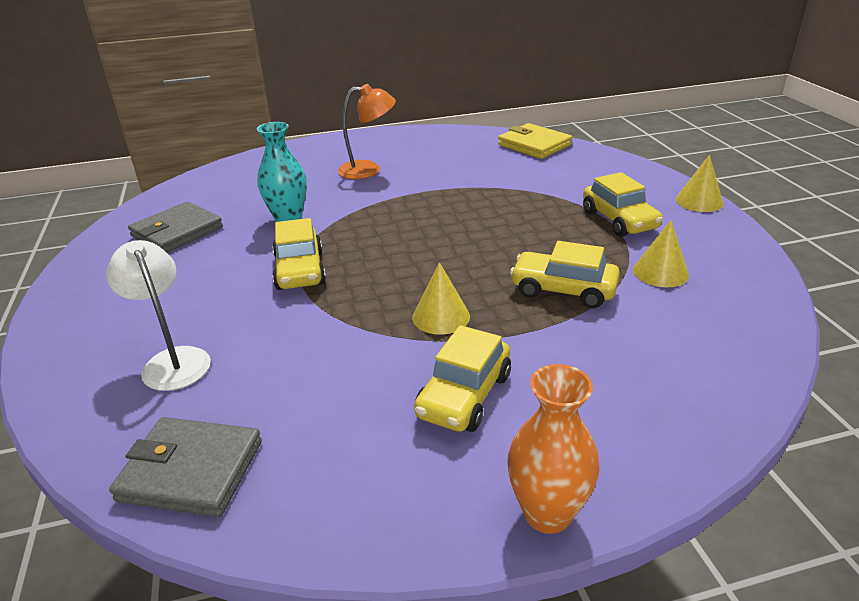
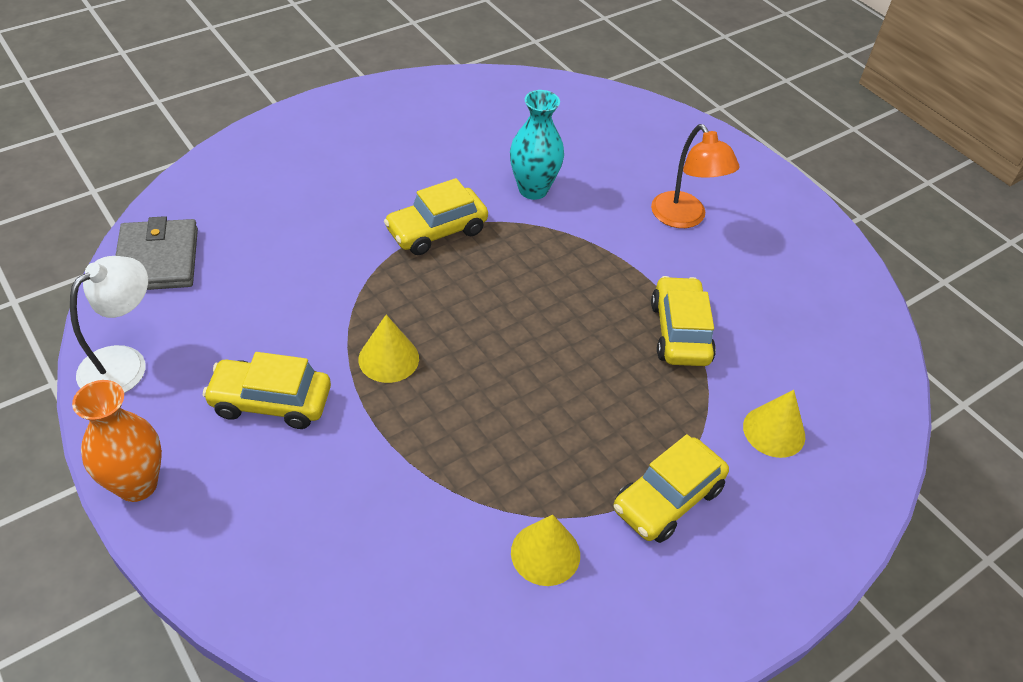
camera: 65 degrees right, 15 degrees up
(172, 360) = (278, 200): white lamp -> white lamp (124, 363)
(177, 232) = (475, 122): grey wallet -> none
(534, 145) = (865, 371): yellow wallet -> none
(563, 290) = (471, 456): yellow car -> yellow car (680, 332)
(699, 201) = (775, 599): yellow cone -> yellow cone (774, 431)

